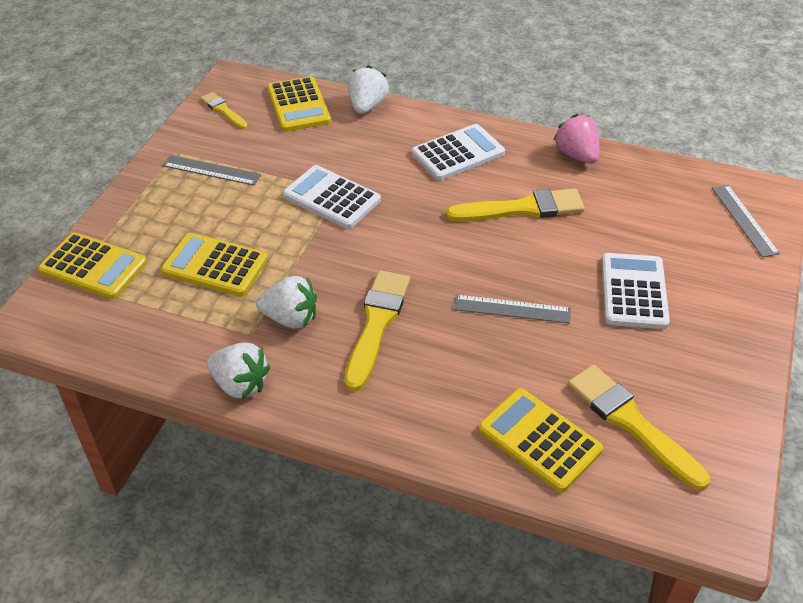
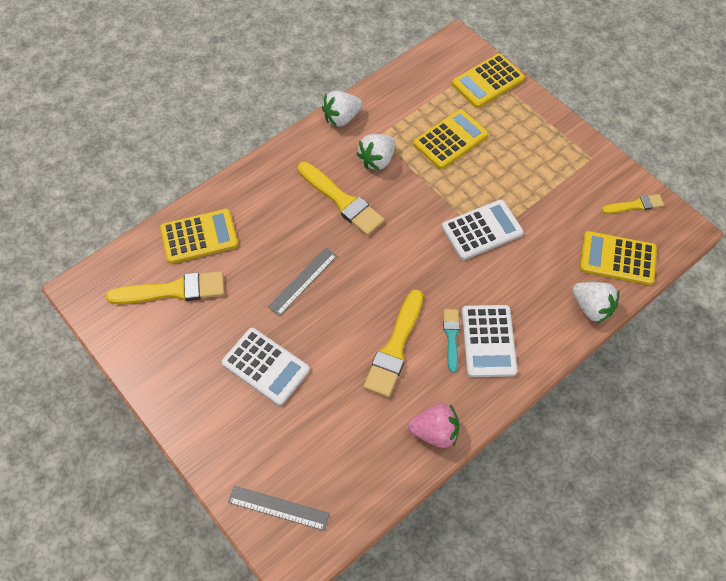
camera: 120 degrees right, 15 degrees up
(211, 170) = (557, 171): grey ruler -> none
(475, 177) = (451, 337): none -> turquoise brush

